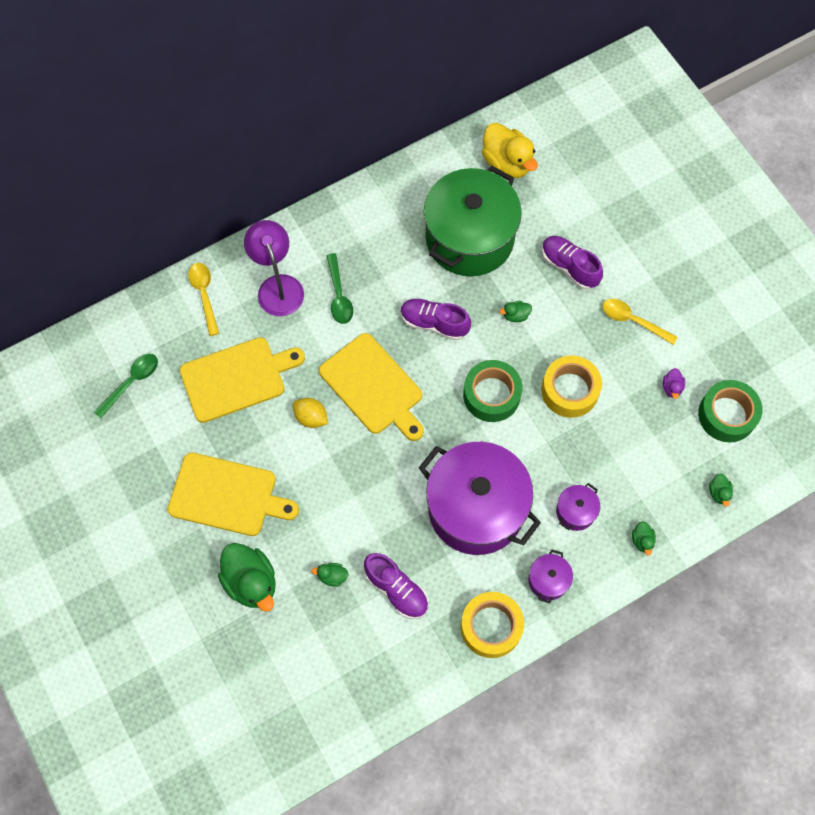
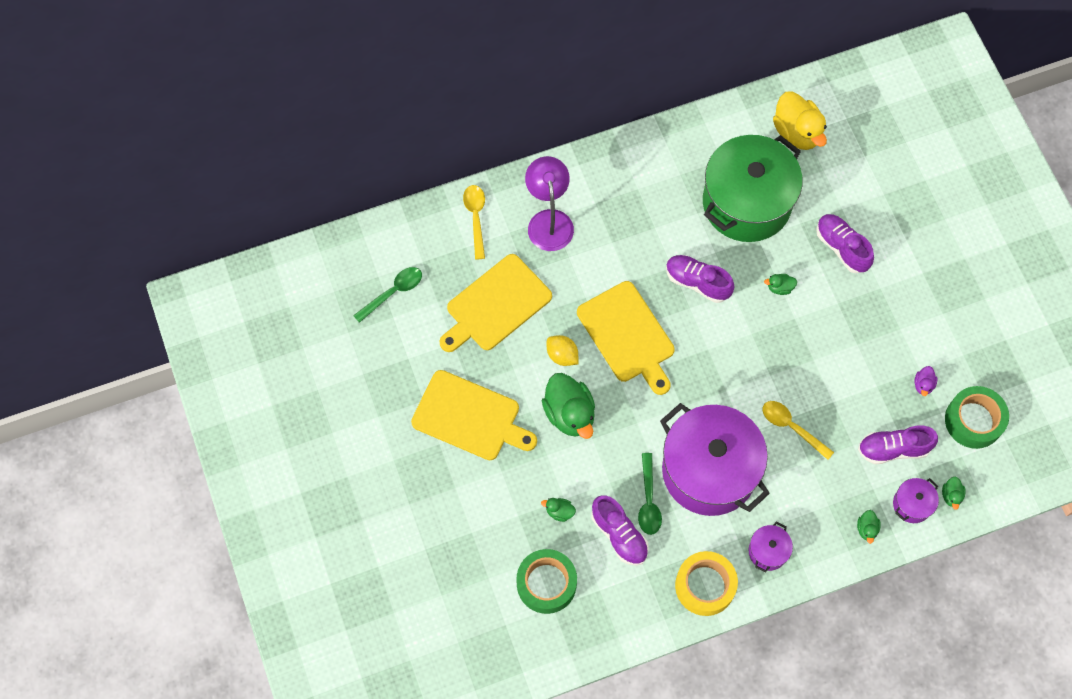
camera: 10 degrees right, 0 degrees up
(237, 378) = (495, 305): yellow cutting board -> yellow cutting board turned 150 degrees clockwise
(251, 582) = (481, 504): green duck -> green duck (569, 413)
(339, 295) = (608, 239): green spoon -> green spoon (648, 500)
(491, 395) = (742, 362): green tape -> green tape (546, 584)
(570, 390) = (821, 371): yellow tape -> none
(575, 511) = (806, 490): purple pot -> purple pot (912, 504)
(633, 321) = (896, 312): yellow spoon -> yellow spoon (791, 427)
(654, 456) = (893, 449): none -> purple shoe

